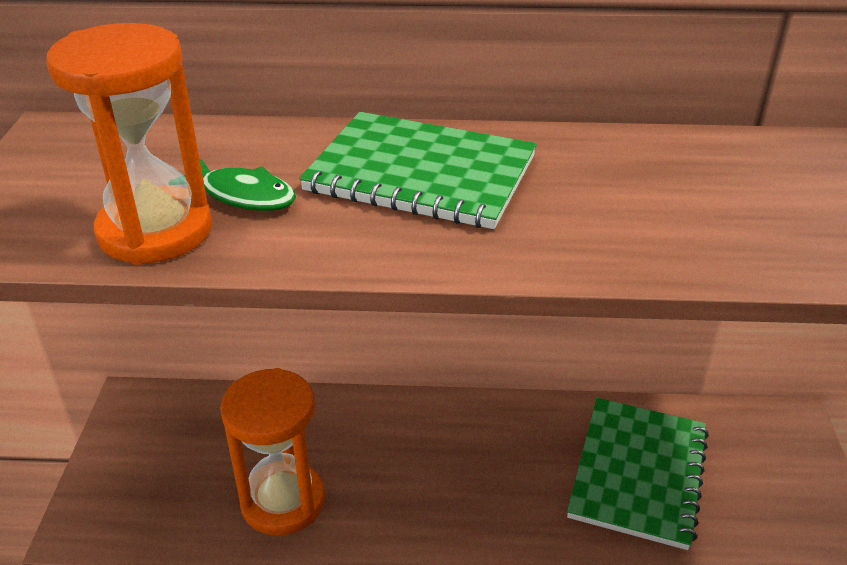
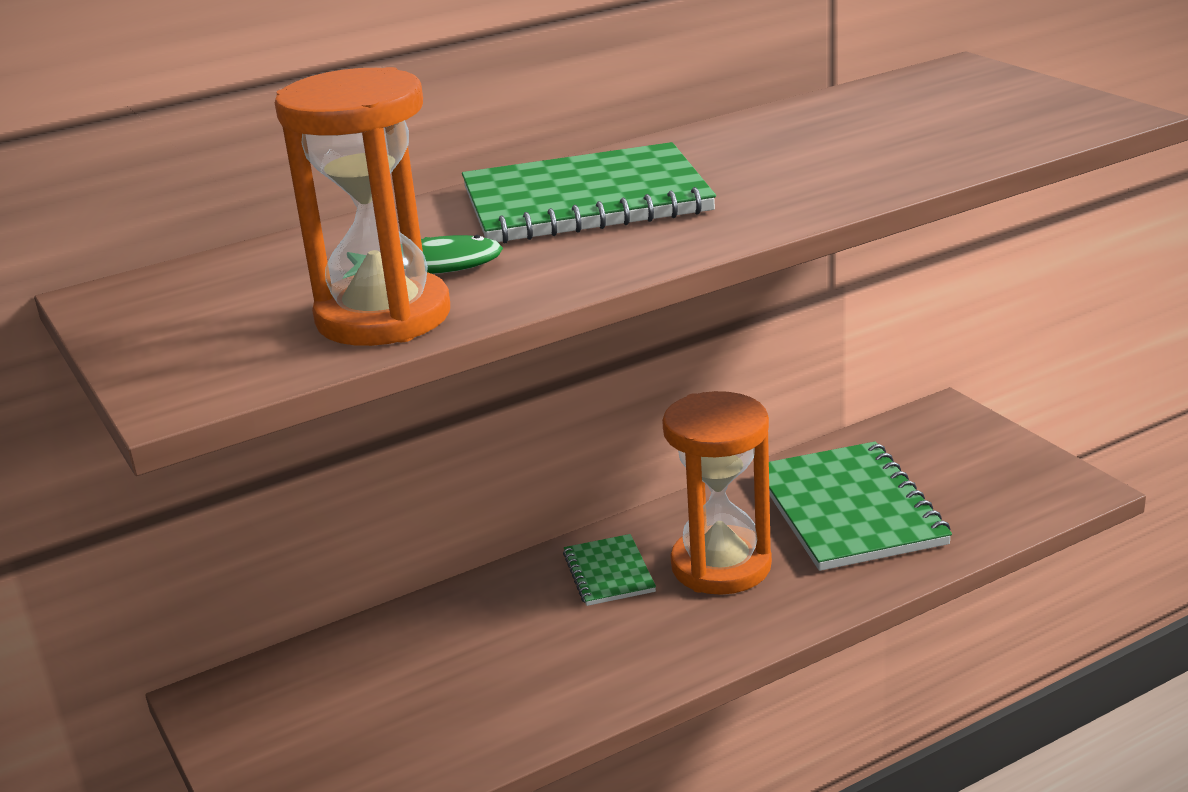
camera: 30 degrees left, 10 degrees down
(283, 501) = (511, 696): orange hourglass -> orange hourglass (721, 566)
(427, 435) = (609, 572): none -> green notebook

